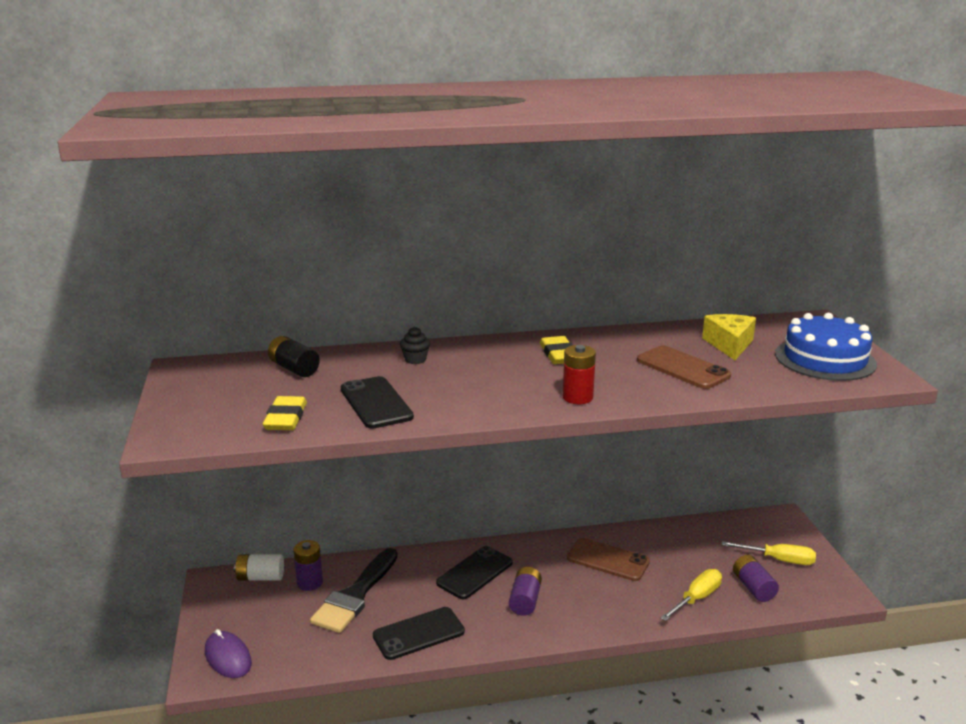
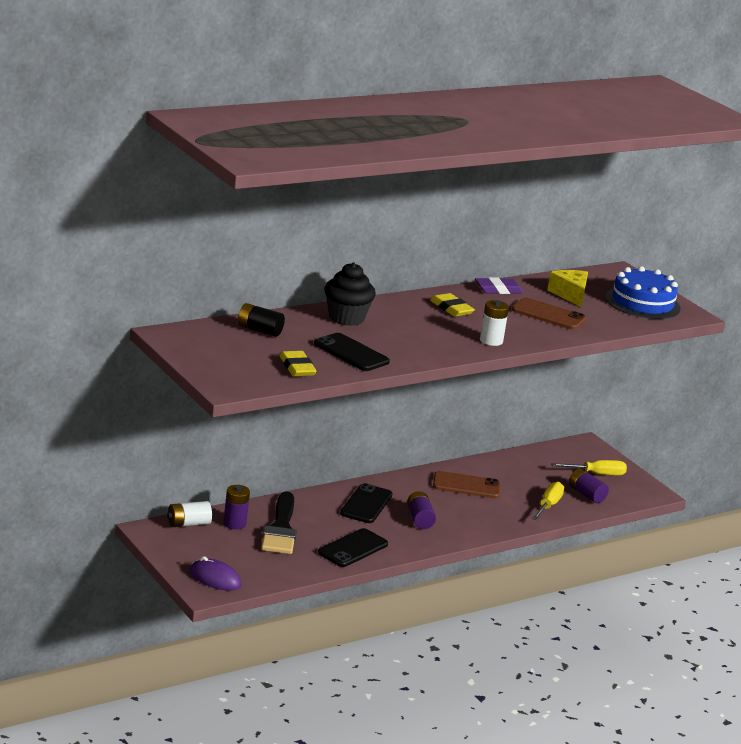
camera: 25 degrees left, 0 degrees up
(415, 359) = (346, 318): black cupcake -> black cupcake, size x2.02
(577, 397) = (491, 341): red battery -> white battery
(638, 335) = (498, 289): none -> purple eraser

